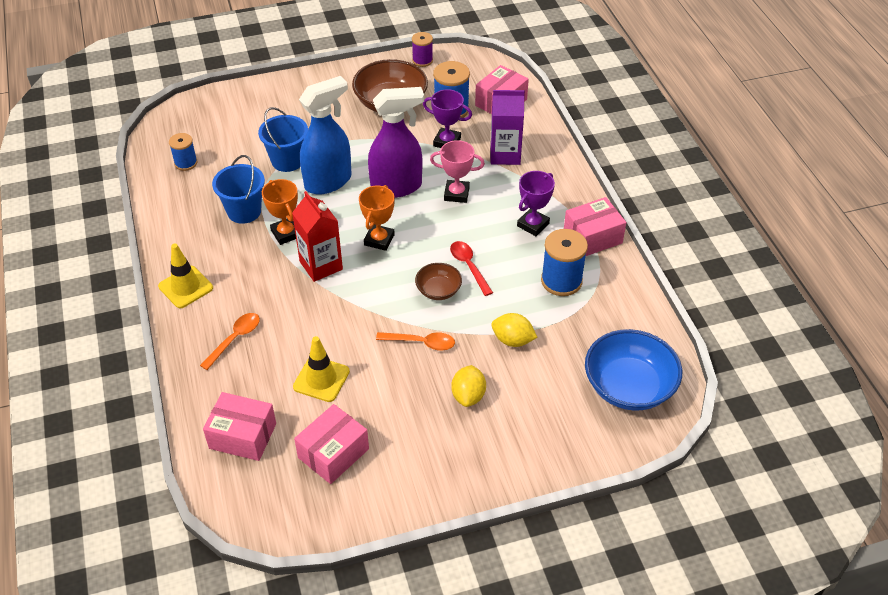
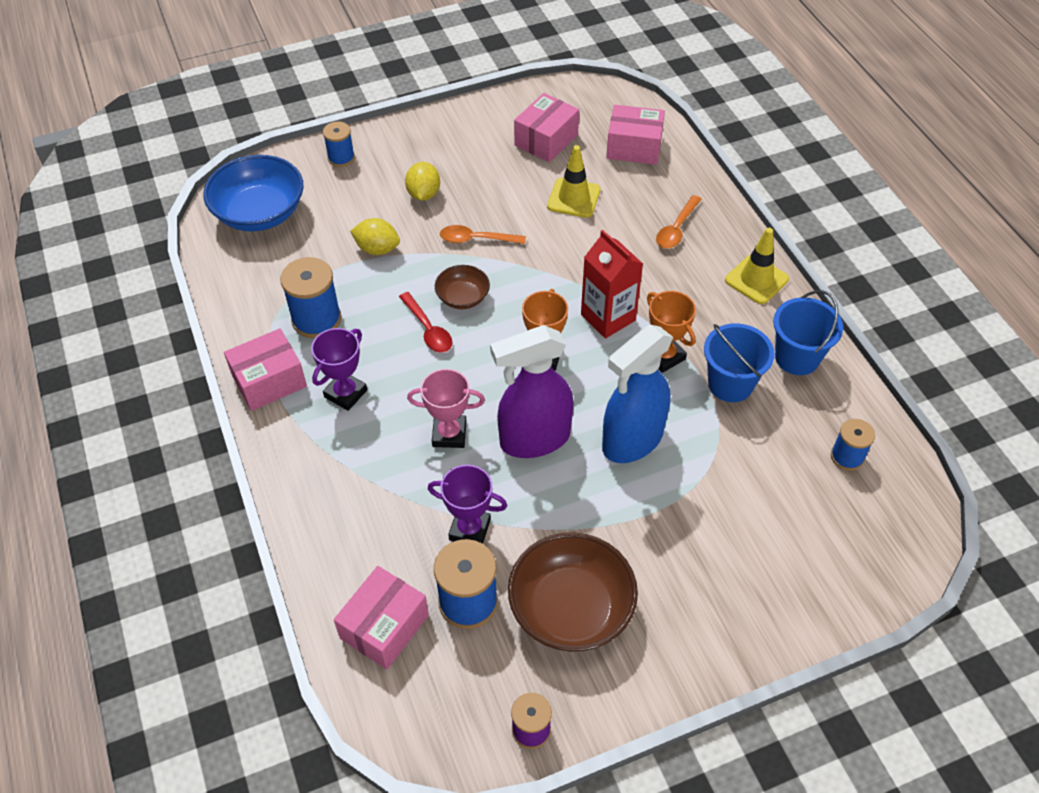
camera: 175 degrees right, 5 degrees up
(287, 161) = (702, 473): blue bucket -> blue bucket (797, 357)
(505, 154) = (380, 511): purple carton -> none
(554, 447) = (341, 158): none -> blue spool

